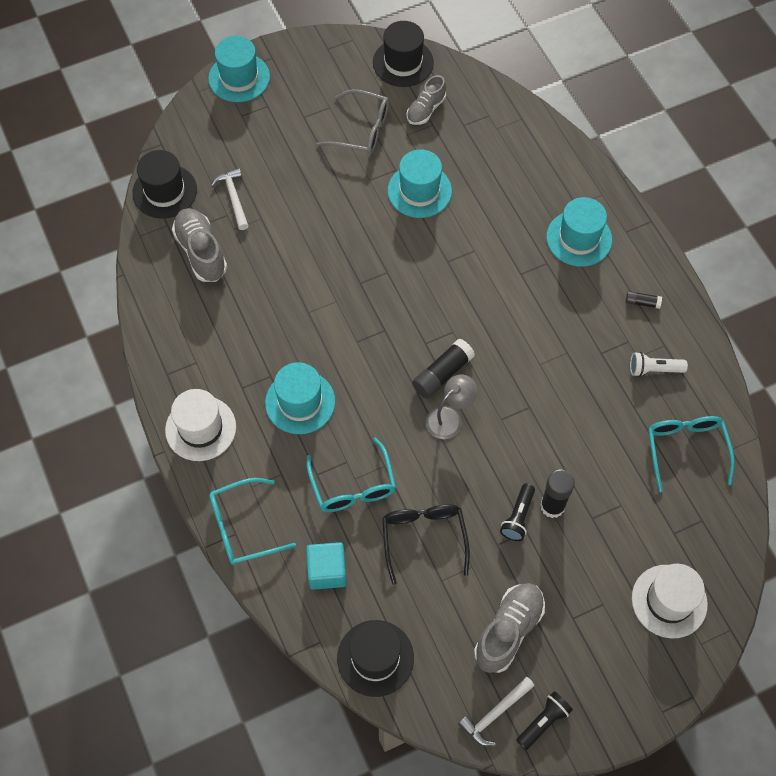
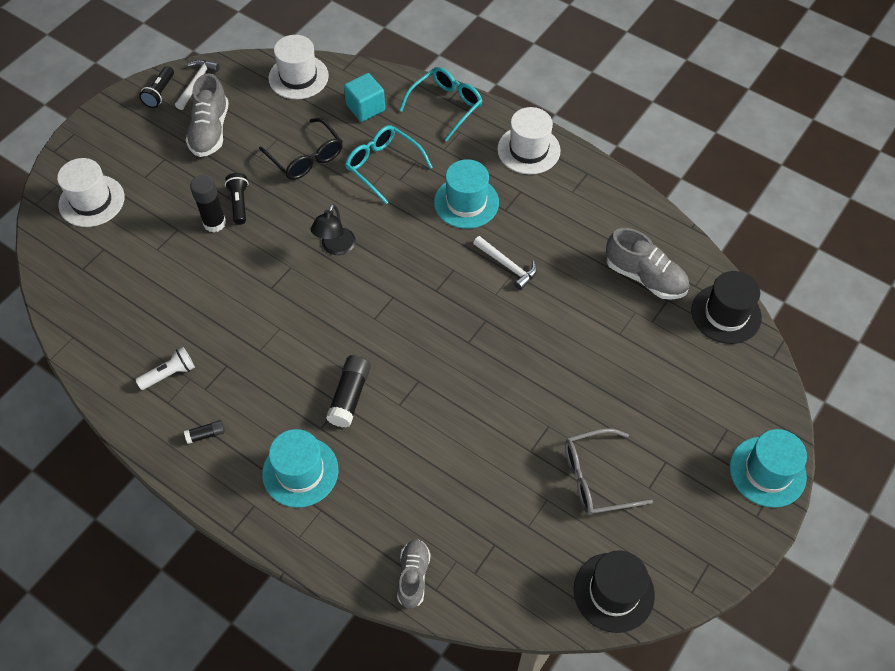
camera: 150 degrees right, 5 degrees down
(234, 198) = (660, 340): white hammer -> white hammer (507, 266)
(375, 658) = (298, 77): black hat -> white hat
(419, 191) = (491, 440): turquoise hat -> none
(426, 109) = (547, 542): grey shoe -> grey shoe (413, 576)
(442, 374) = (362, 278): black glue stick -> black glue stick (349, 396)
(449, 418) = (335, 247): grey lamp -> black lamp
(686, 450) = (114, 317): turquoise glasses -> none

